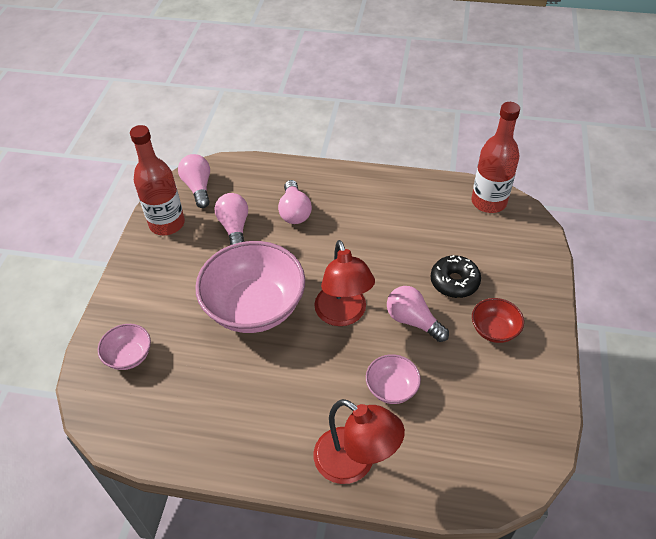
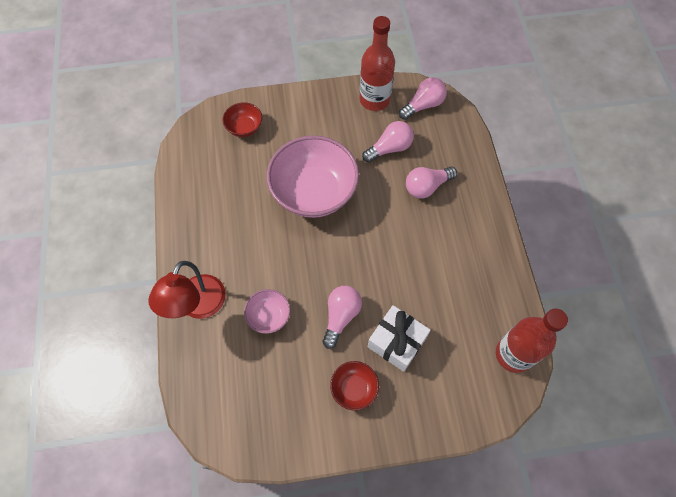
camera: 70 degrees right, 15 degrees up
(129, 356) = (244, 127): pink bowl -> red bowl
(343, 315) = (328, 259): red lamp -> none
(454, 282) = (396, 342): black donut -> white gift

